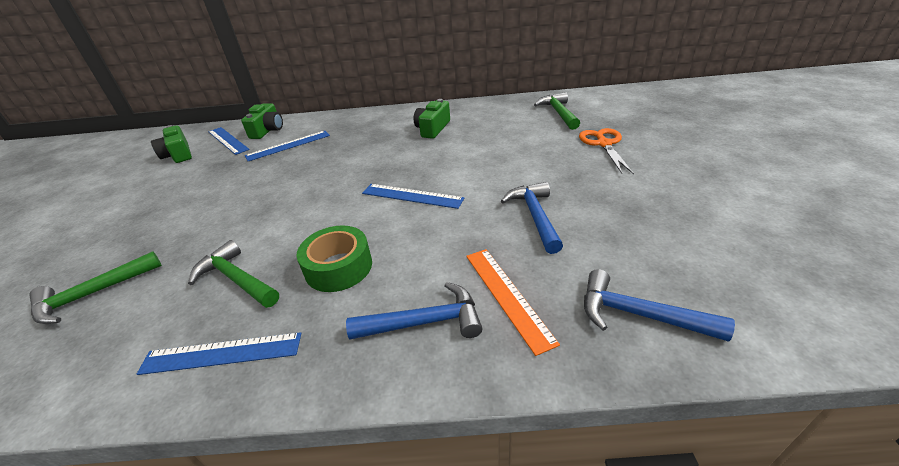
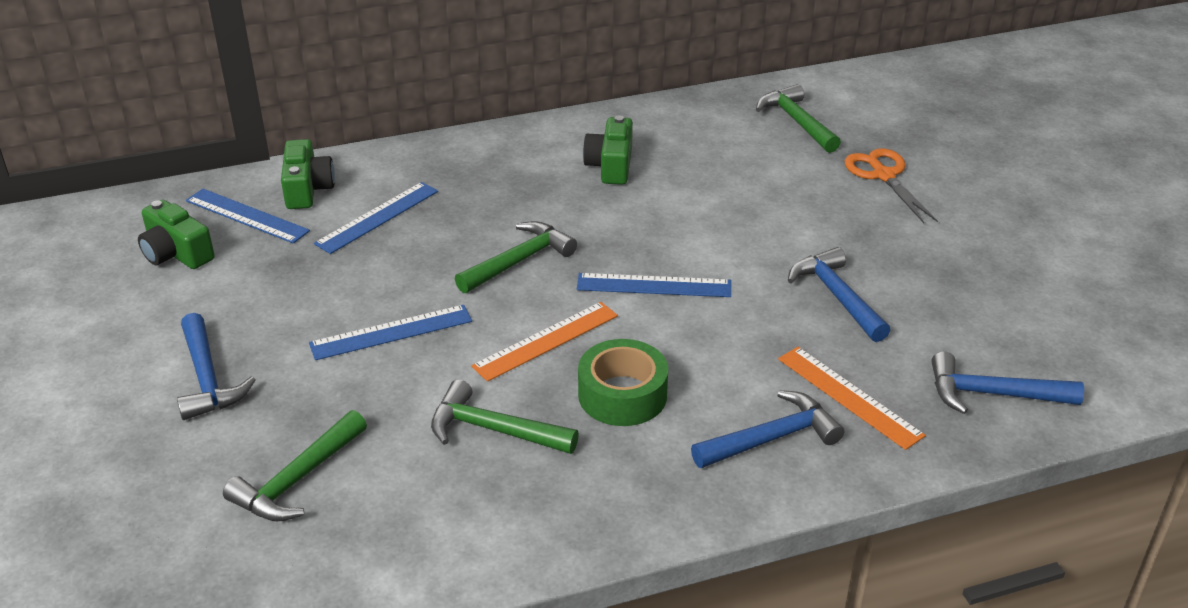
camera: 20 degrees left, 0 degrees up
(119, 220) = (207, 378): none -> blue hammer
(222, 353) = (556, 509): blue ruler -> blue ruler (391, 332)
(319, 222) = (546, 341): none -> orange ruler
(342, 174) = (519, 261): none -> green hammer

